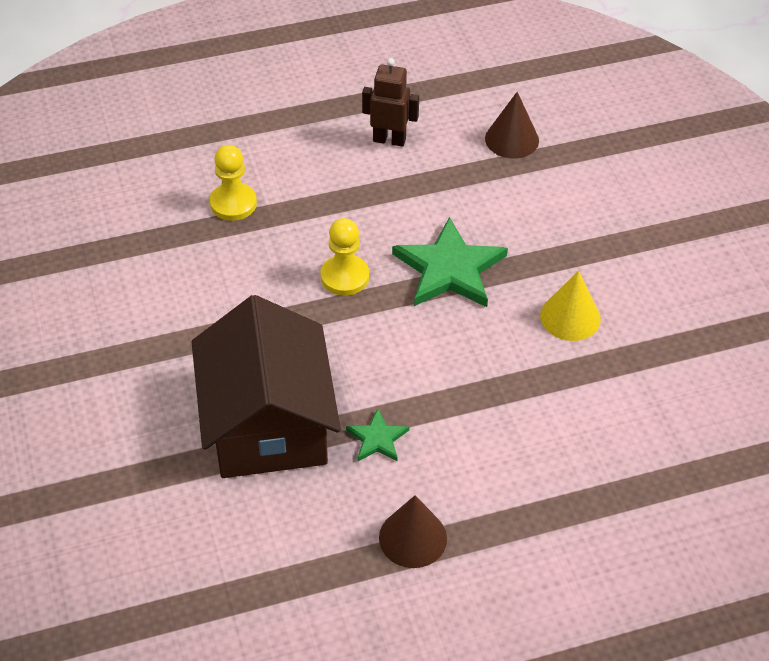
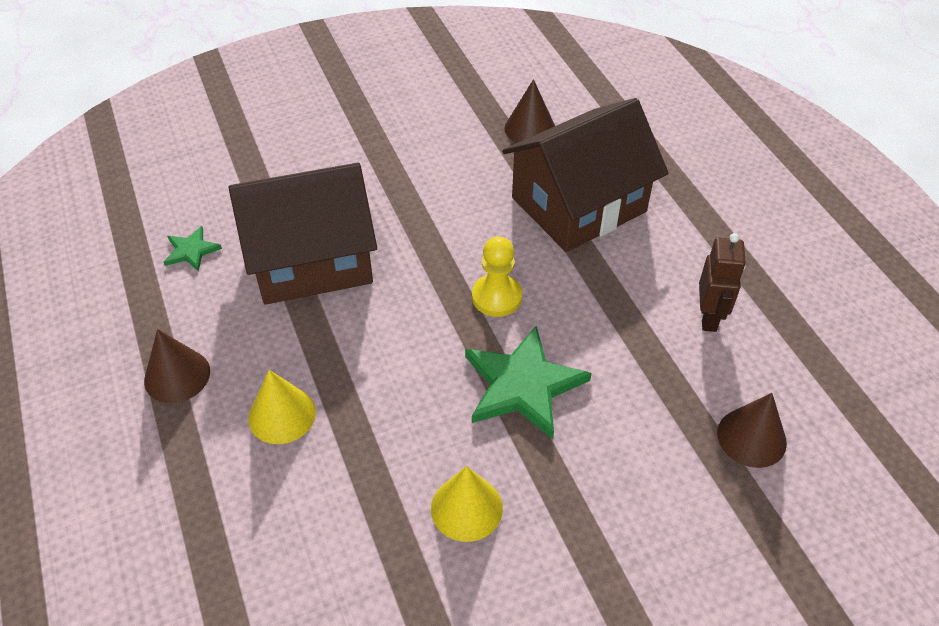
camera: 85 degrees right, 0 degrees up
(107, 226) = (530, 129): none -> brown cone
(233, 203) = (578, 204): yellow pawn -> brown house
(377, 438) = (293, 340): green star -> green star (191, 250)
(468, 446) = (282, 415): none -> yellow cone

